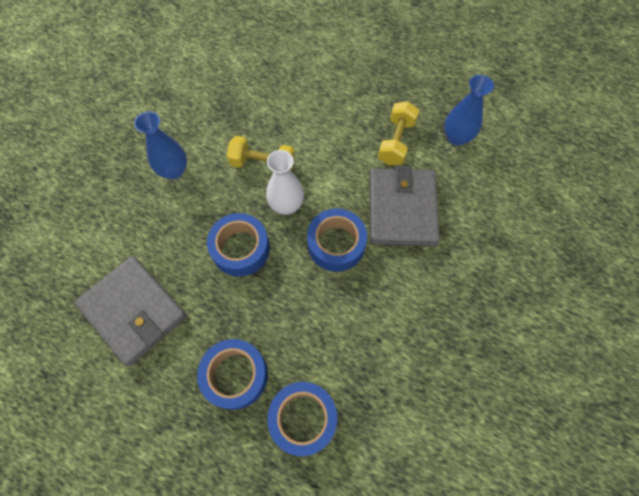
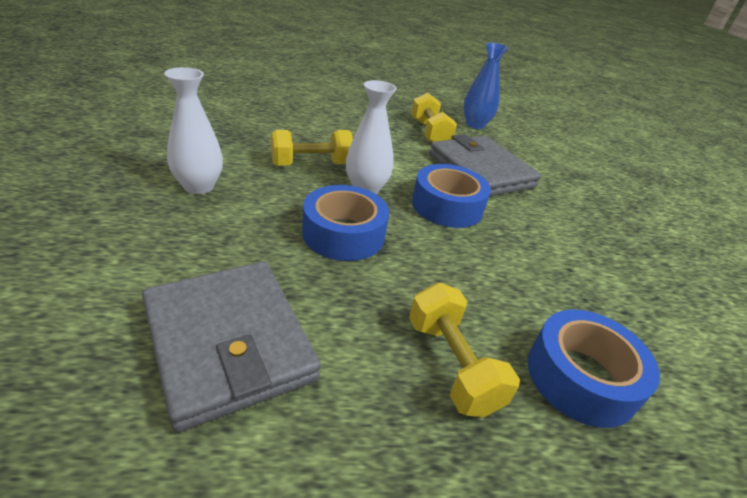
camera: 35 degrees left, 30 degrees down
(134, 311) = (229, 342): grey wallet -> grey wallet turned 45 degrees clockwise
(174, 171) = (199, 186): blue vase -> white vase
(235, 375) = (451, 365): blue tape -> yellow dumbbell

